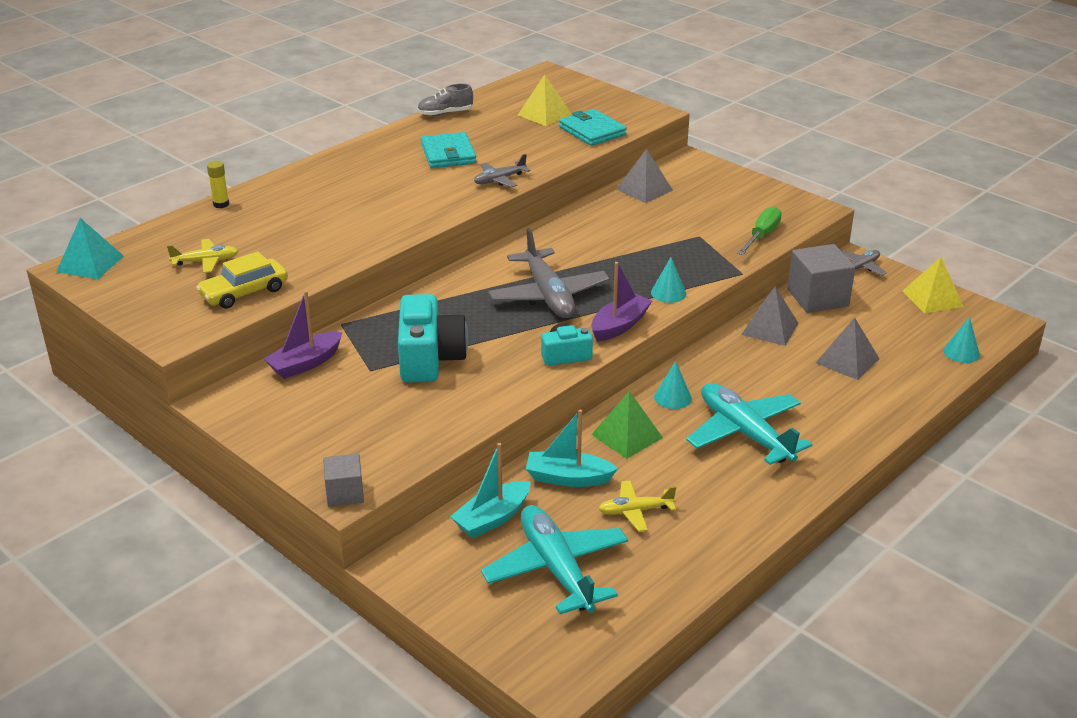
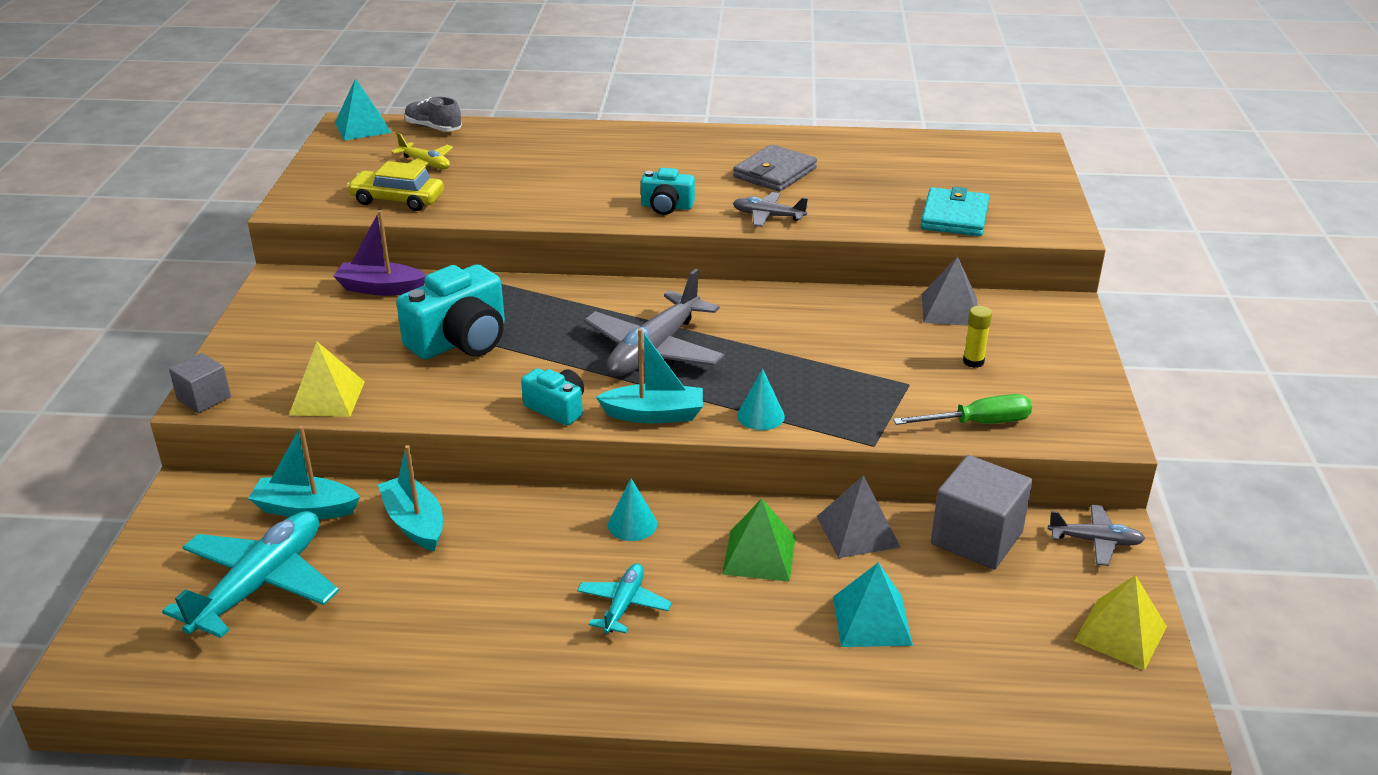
camera: 50 degrees right, 0 degrees up
(221, 204) = (525, 128): yellow glue stick -> yellow glue stick (973, 362)
(431, 204) = (667, 206): none -> turquoise camera
(445, 113) = (850, 138): grey shoe -> grey shoe (433, 128)
(448, 154) = (775, 173): turquoise wallet -> grey wallet
(544, 114) = (942, 179): yellow pyramid -> yellow pyramid (327, 398)
(619, 325) = (654, 414): purple boat -> turquoise boat
(626, 436) = (527, 526): green pyramid -> green pyramid (759, 555)
(635, 511) = (401, 592): yellow plane -> none
(744, 433) = (624, 605): turquoise plane -> turquoise plane, size x0.52
(847, 361) = (872, 620): grey pyramid -> turquoise pyramid
(961, 352) = (1027, 714): turquoise cone -> none

